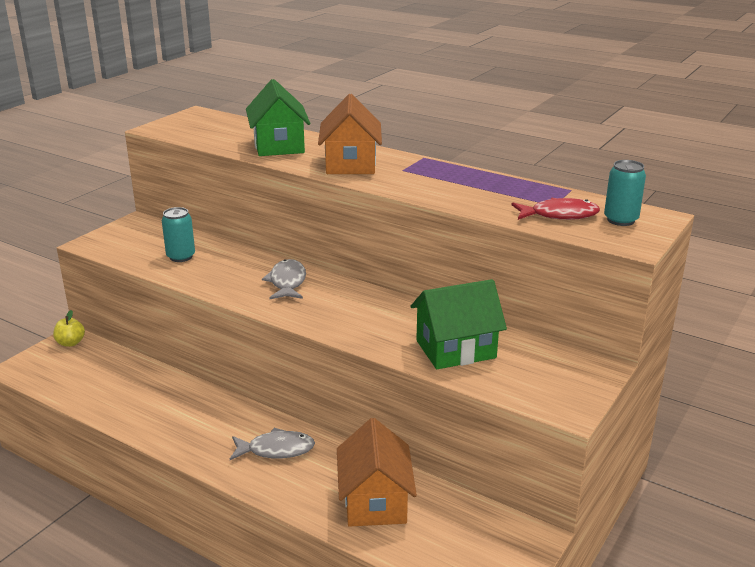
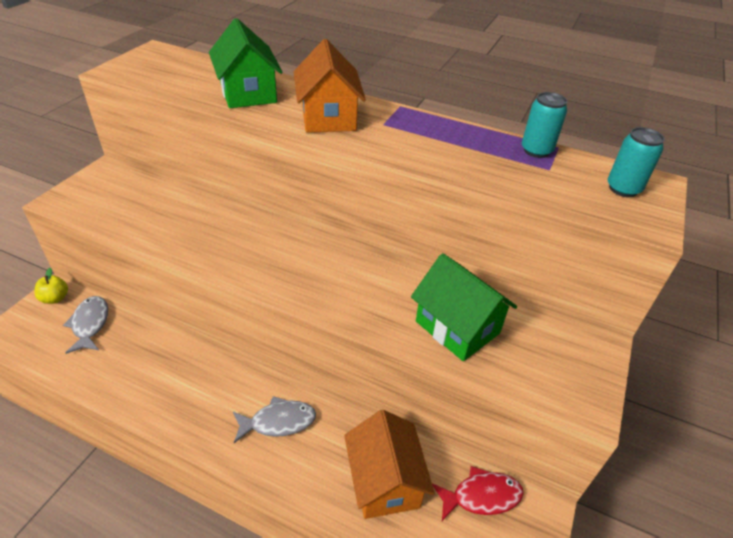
camera: 10 degrees left, 15 degrees up
(181, 257) = (157, 215): turquoise can -> turquoise can (536, 151)
(287, 282) = (271, 244): grey fish -> grey fish (90, 324)
(455, 349) = (457, 327): green house -> green house turned 75 degrees clockwise
(559, 215) = (561, 184): red fish -> red fish (481, 496)

